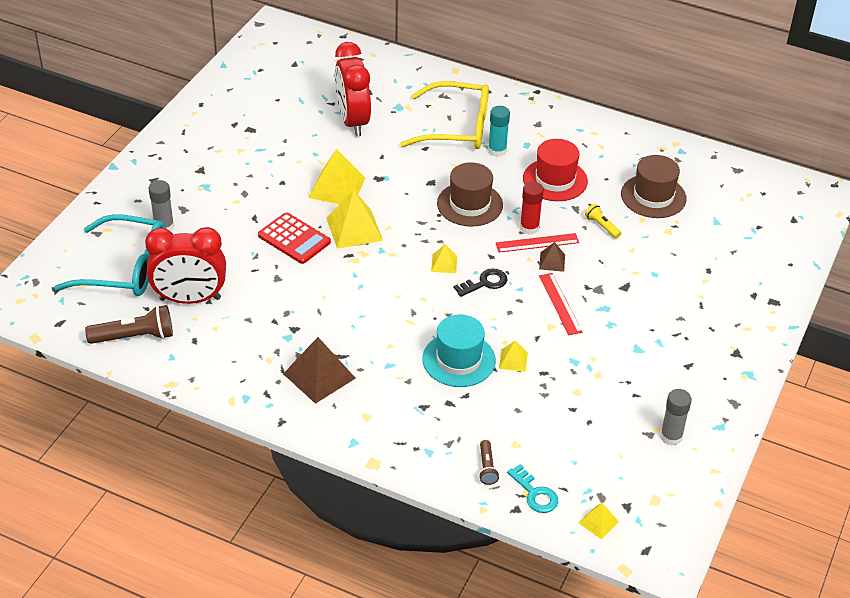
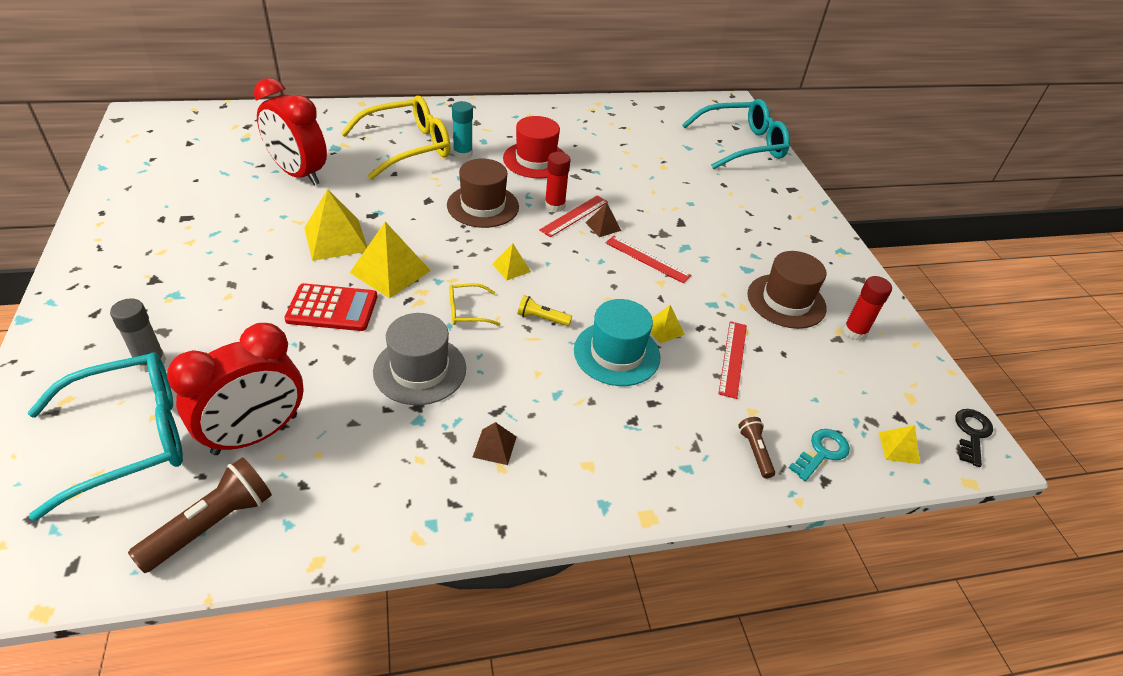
camera: 40 degrees left, 0 degrees up
(315, 306) = (420, 370): none -> grey hat
(319, 375) = (494, 446): brown pyramid -> brown pyramid, size x0.52
(381, 281) = (466, 311): none -> yellow glasses
(485, 283) = (566, 269): black key -> black key (972, 433)
(487, 467) = (755, 452): brown flashlight -> brown flashlight turned 150 degrees counterclockwise
(535, 493) = (822, 452): turquoise key -> turquoise key turned 60 degrees counterclockwise
(543, 405) = (733, 358): none -> red ruler
(602, 226) = (611, 182): yellow flashlight -> yellow flashlight (542, 318)
(653, 196) = (624, 145): brown hat -> brown hat (786, 301)
(671, 436) = (854, 332): grey glue stick -> red glue stick
(778, 240) = (743, 145): none -> turquoise glasses

